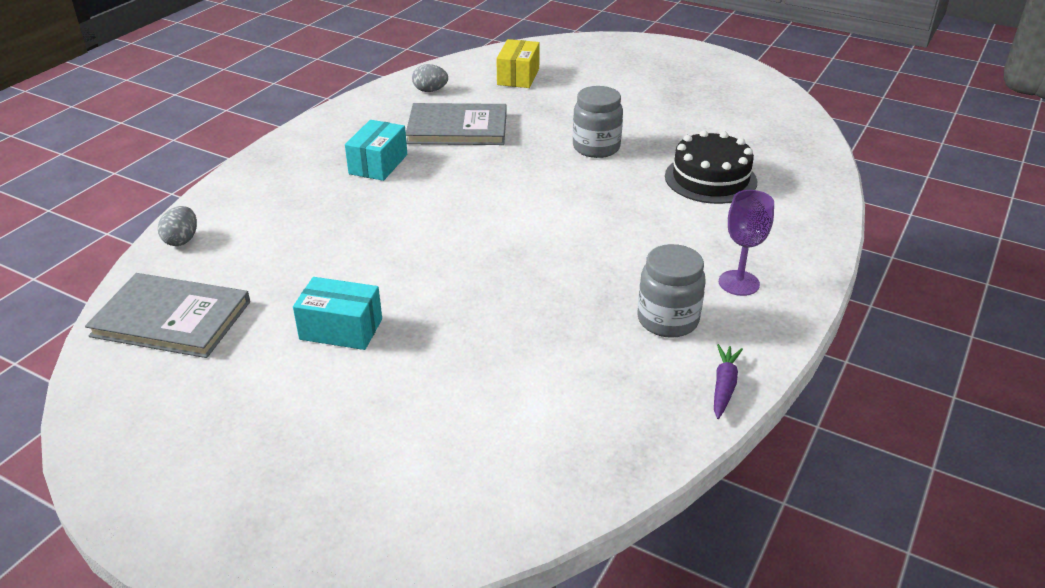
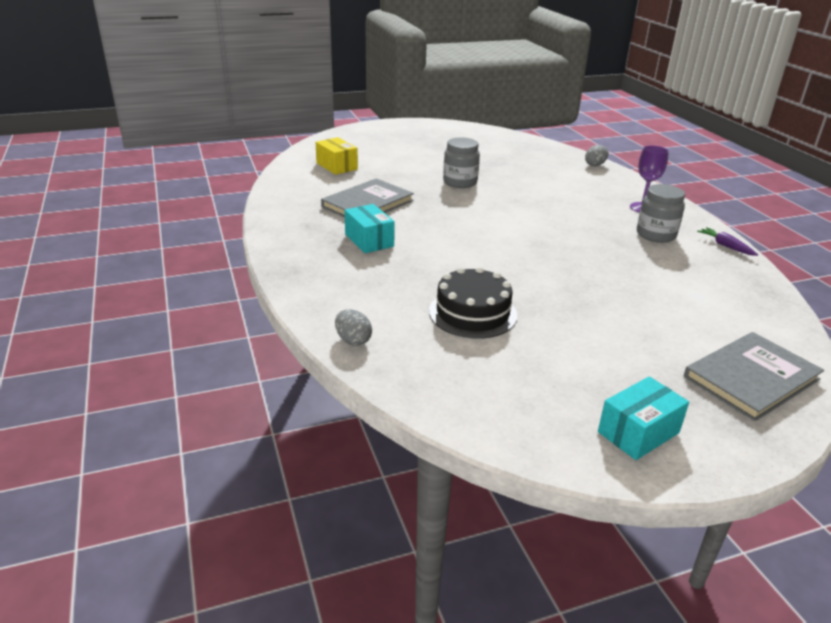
camera: 50 degrees left, 5 degrees down
(171, 319) = (460, 379): grey book -> grey book (751, 378)
(341, 329) = (554, 322): turquoise box -> turquoise box (638, 432)
(430, 90) = (302, 192): grey egg -> grey egg (595, 165)
(710, 179) = (537, 174): black cake -> black cake (472, 313)

